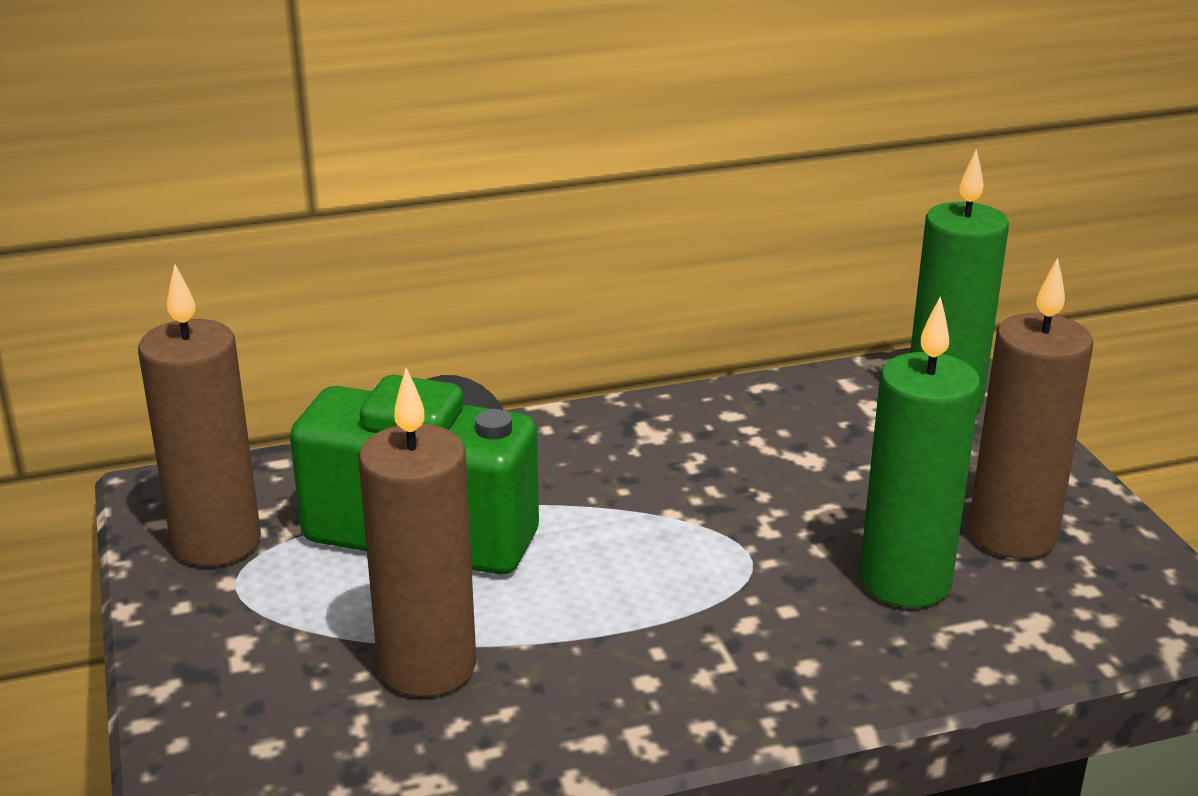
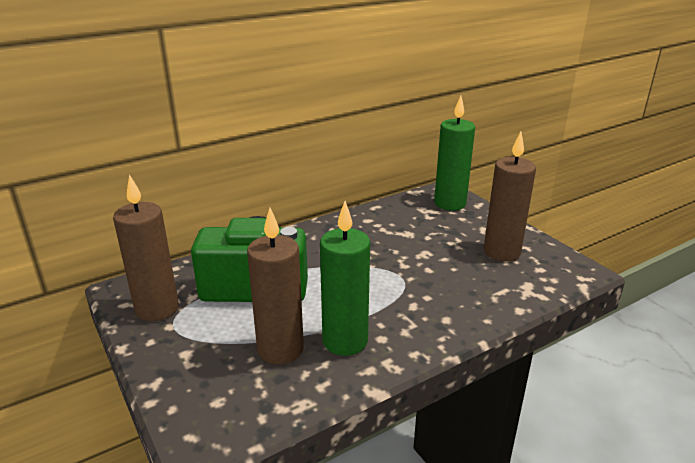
camera: 15 degrees left, 0 degrees up
(905, 581) = (469, 277): green candle -> green candle (345, 341)

